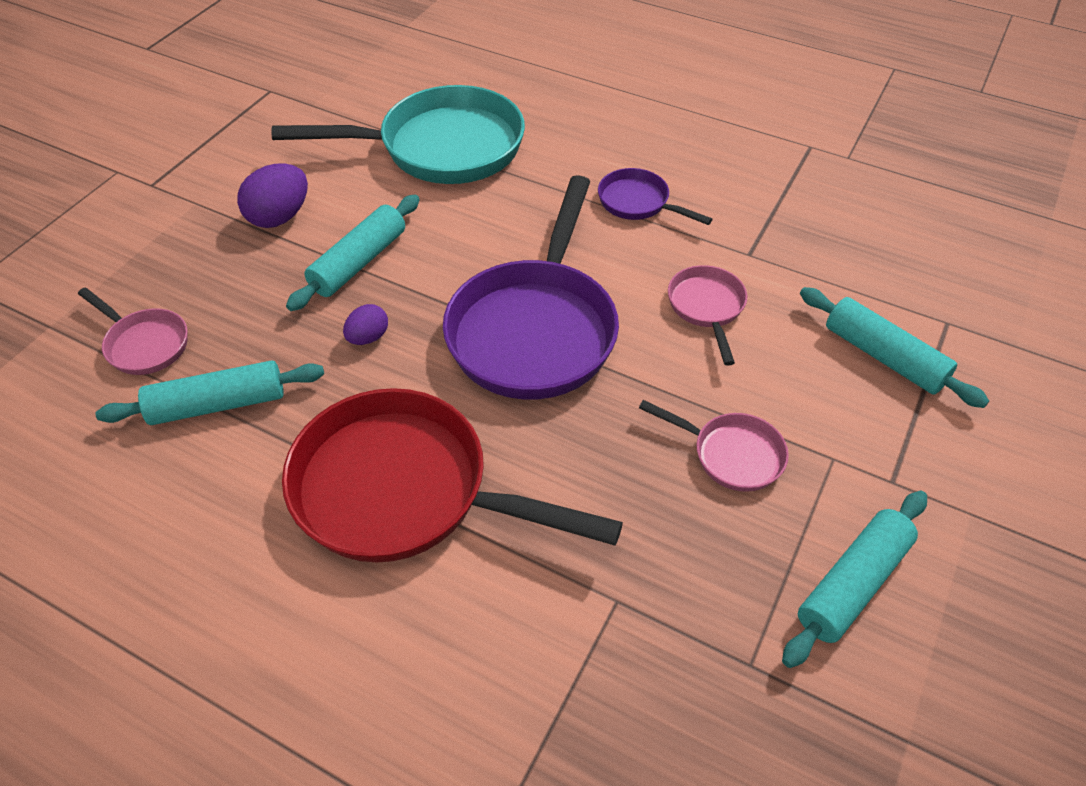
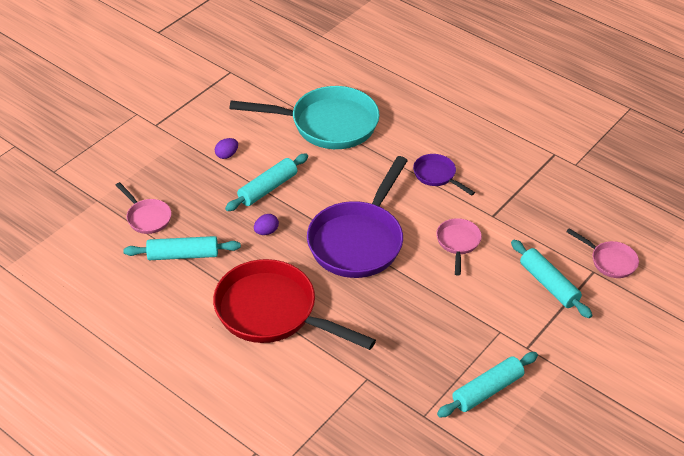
camera: 10 degrees right, 5 degrees down
(279, 217) = (227, 155): purple egg -> purple egg, size x0.59
(731, 454) = (446, 321): pink pan -> pink pan (610, 261)

